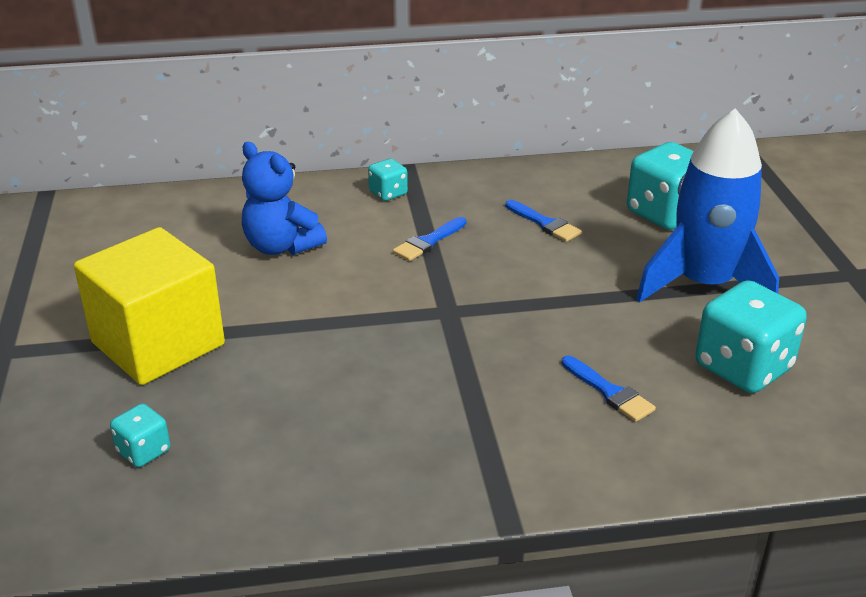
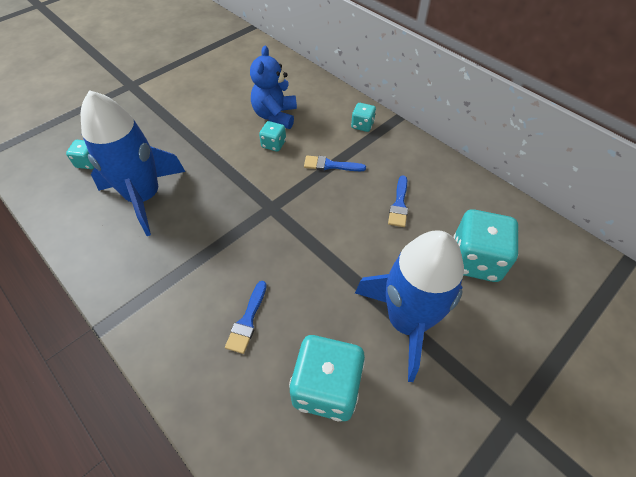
camera: 55 degrees right, 20 degrees up
(158, 344) = (166, 123): yellow cube -> none
(298, 414) = (144, 197): none -> blue rocket
(335, 268) = (273, 144): none -> turquoise dice

